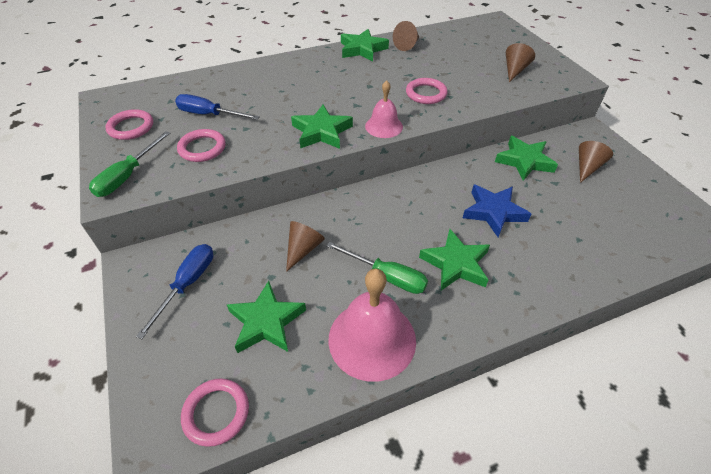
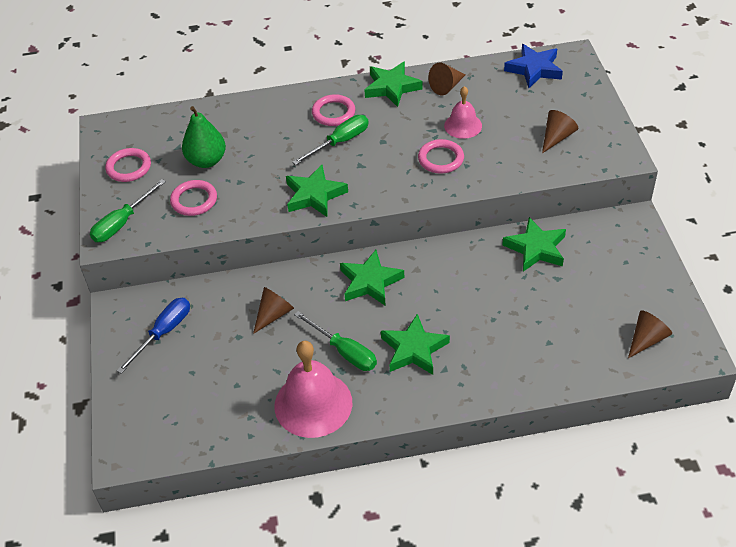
camera: 15 degrees right, 0 degrees up
(209, 115) = (206, 161): blue screwdriver -> green pear
(216, 413) = (173, 439): pink ring -> pink ring (333, 113)
(266, 322) = (226, 376): green star -> green star (370, 282)
(331, 90) = (340, 142): none -> green screwdriver
(384, 126) = (380, 196): pink bell -> pink bell (463, 125)
(493, 212) = (475, 302): blue star -> blue star (534, 69)
(587, 167) = (603, 265): brown cone -> brown cone (646, 339)

